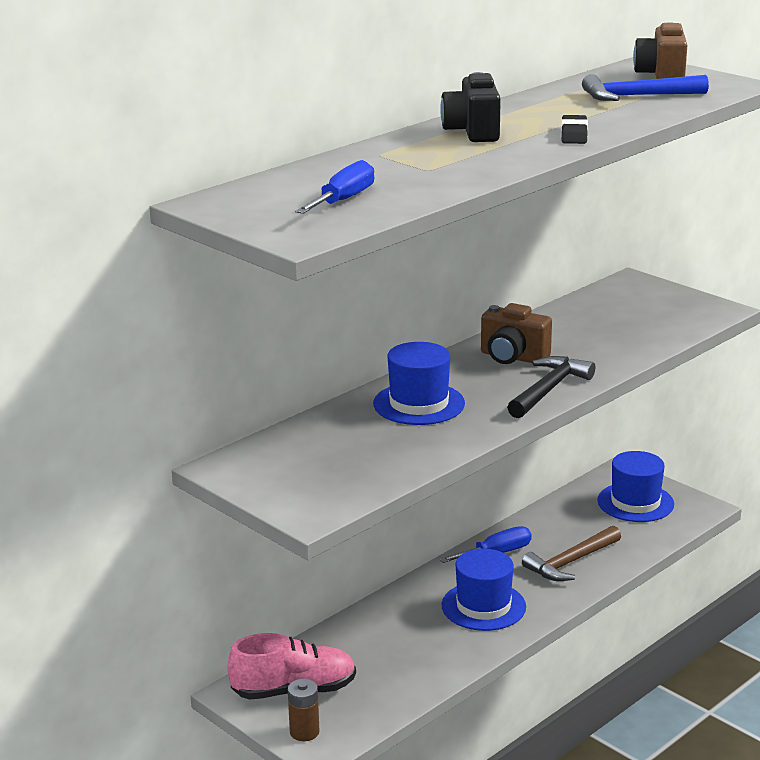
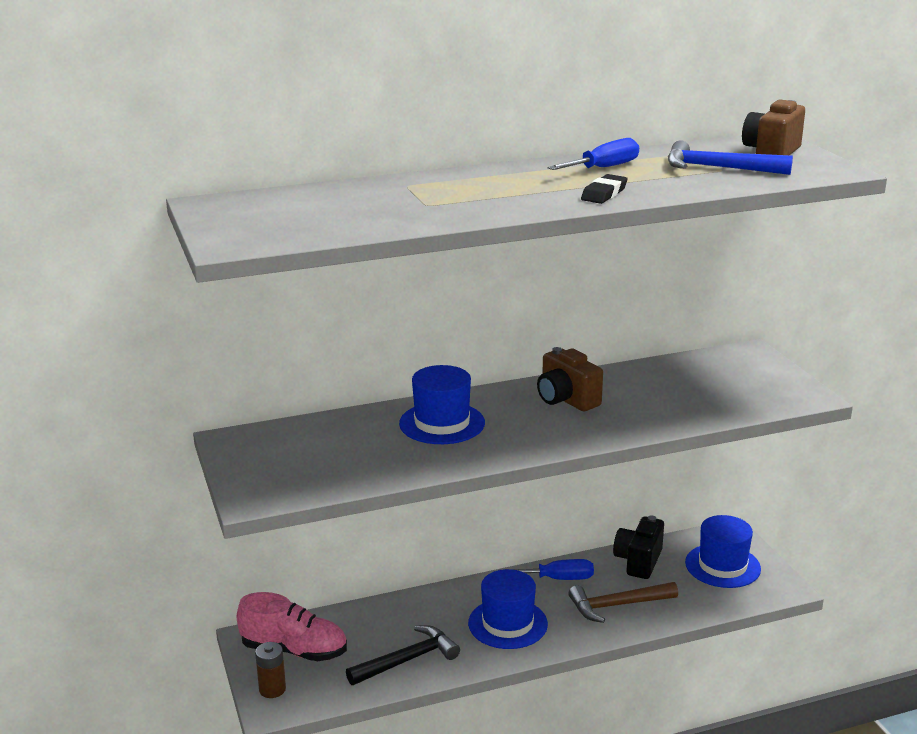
camera: 25 degrees right, 0 degrees up
(343, 200) = (315, 219): blue screwdriver -> blue screwdriver (604, 168)
(472, 132) = (517, 178): black camera -> black camera (638, 561)
(549, 389) = (567, 436): black hammer -> black hammer (407, 660)

